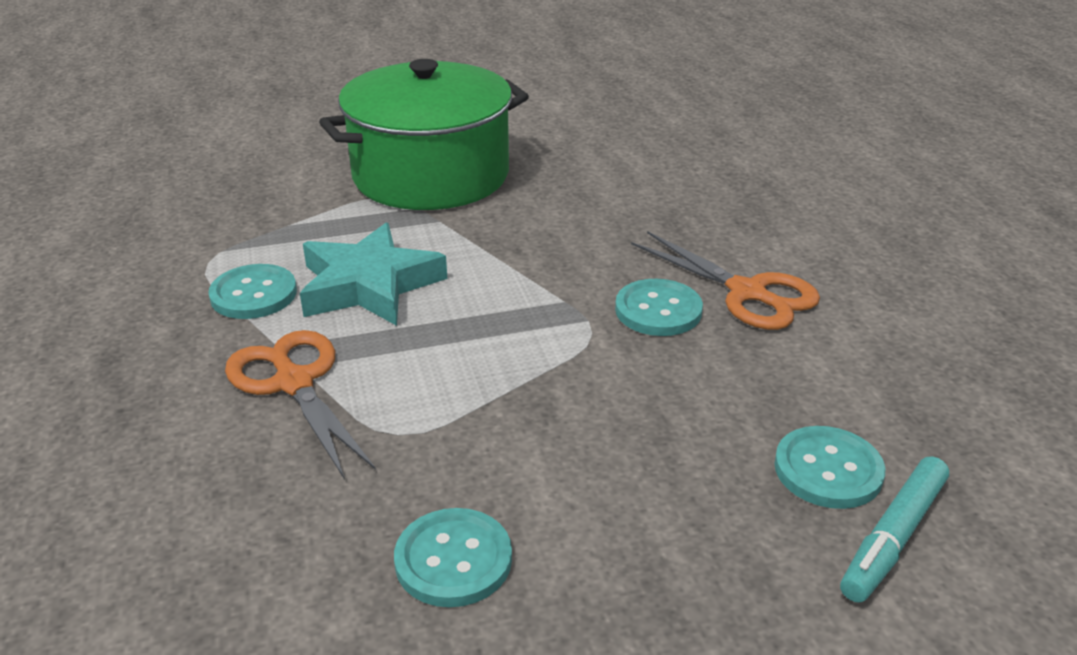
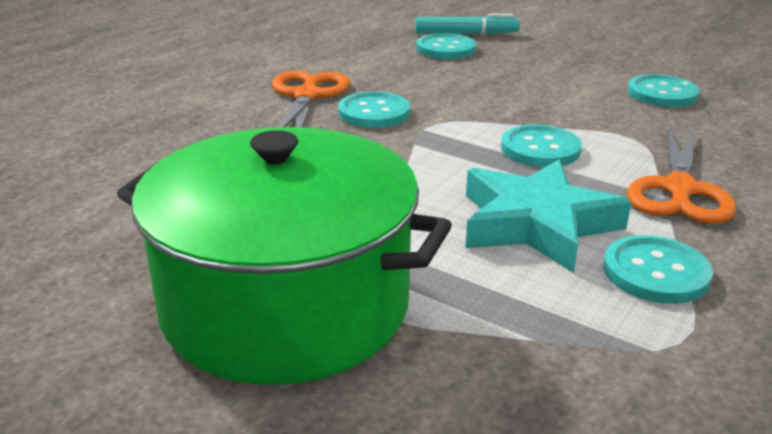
camera: 130 degrees left, 5 degrees down
(461, 358) = (540, 149): none -> turquoise button

